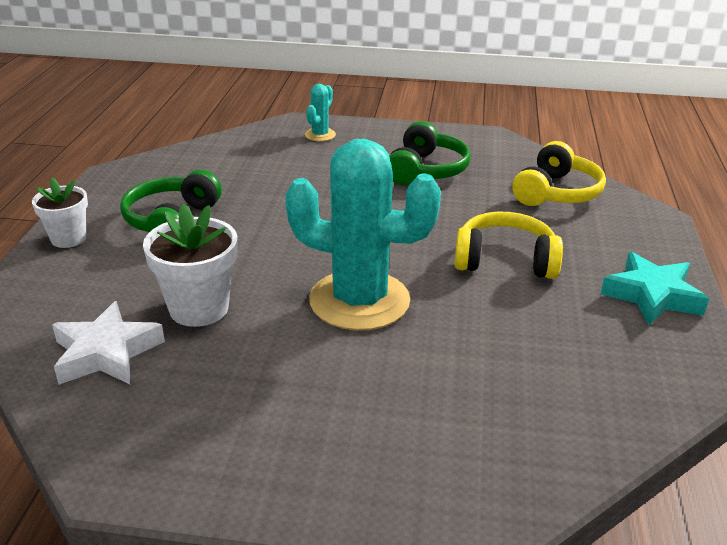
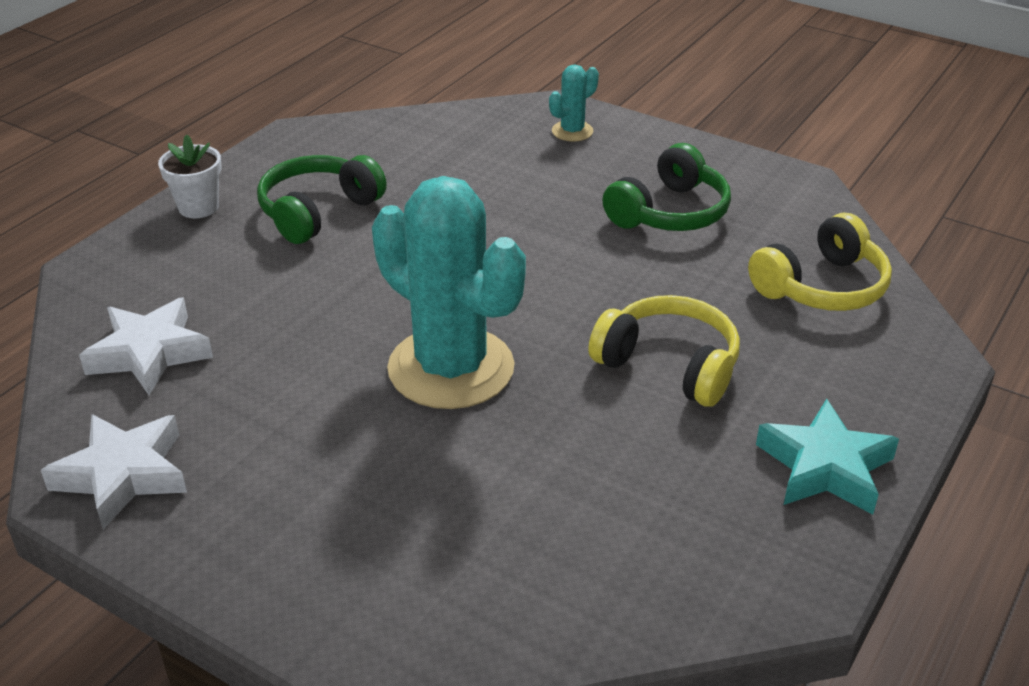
camera: 25 degrees right, 5 degrees up
(153, 451) = (123, 475): none -> white star
(199, 308) = (273, 328): white flower pot -> none

